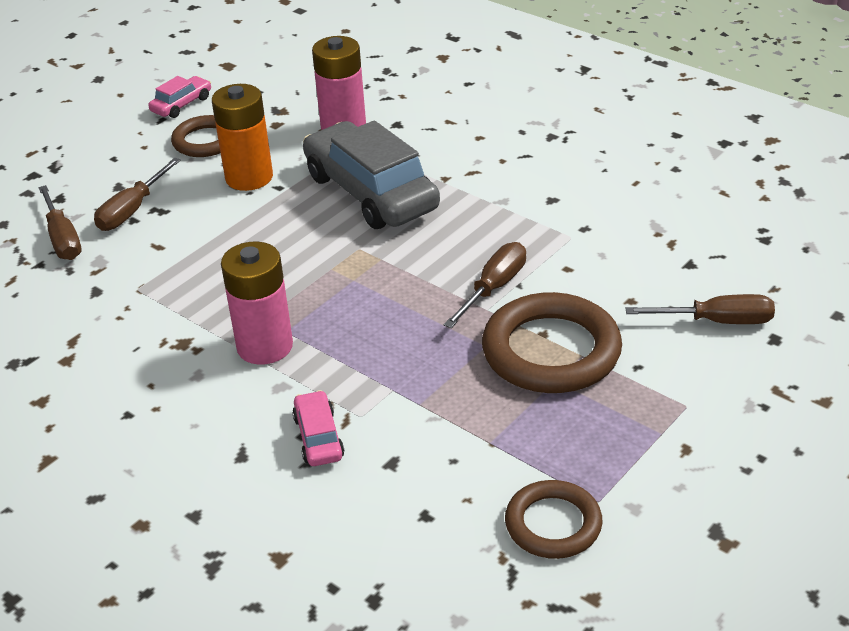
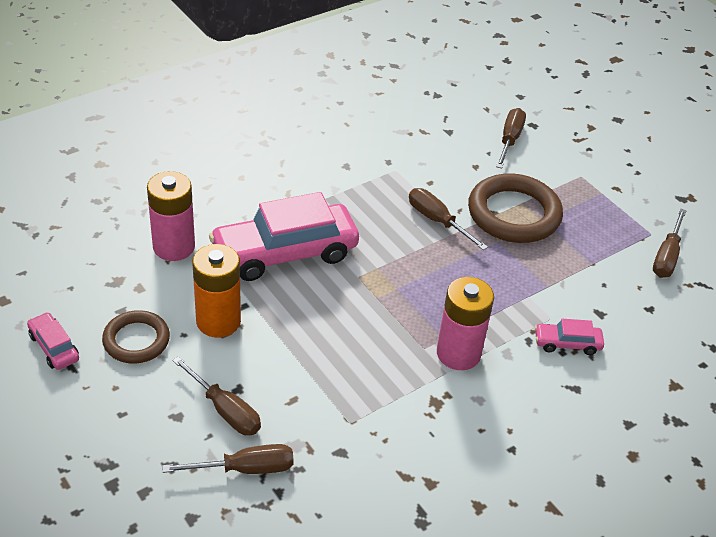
camera: 80 degrees left, 5 degrees up
(371, 192) = (285, 253): grey car -> pink car
(553, 524) = (666, 257): brown ring -> brown screwdriver

